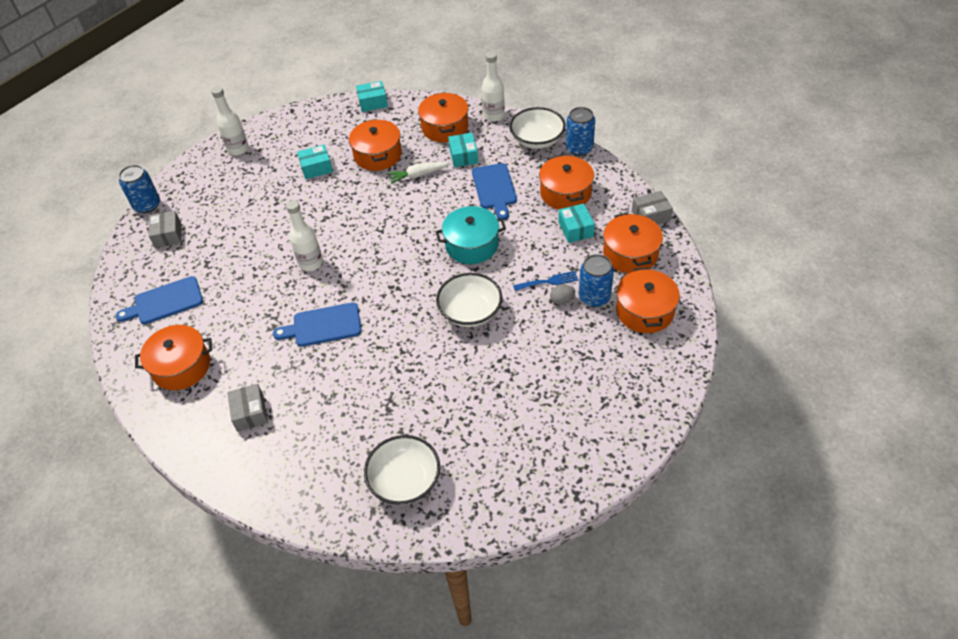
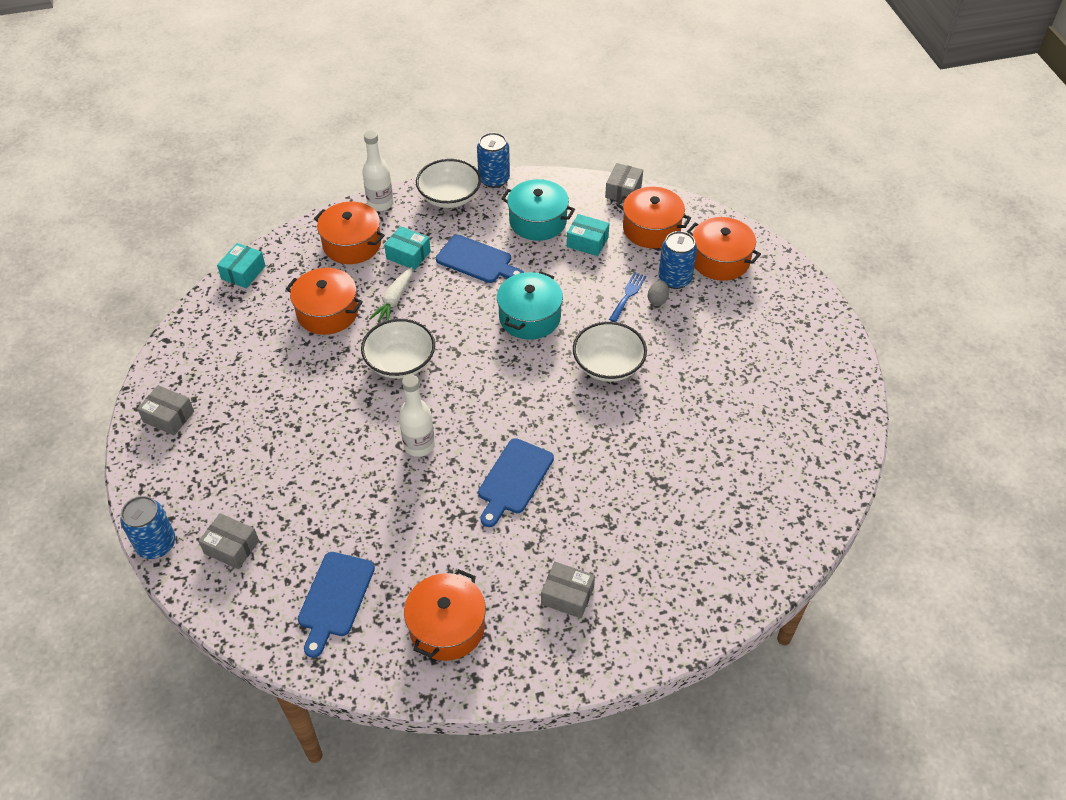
camera: 55 degrees left, 0 degrees up
(238, 149) = (169, 417): white bottle -> grey box
(316, 168) = (285, 368): turquoise box -> none
(405, 480) = (752, 517): white bowl -> white bowl (400, 362)
(565, 193) = (538, 221): orange pot -> turquoise pot

